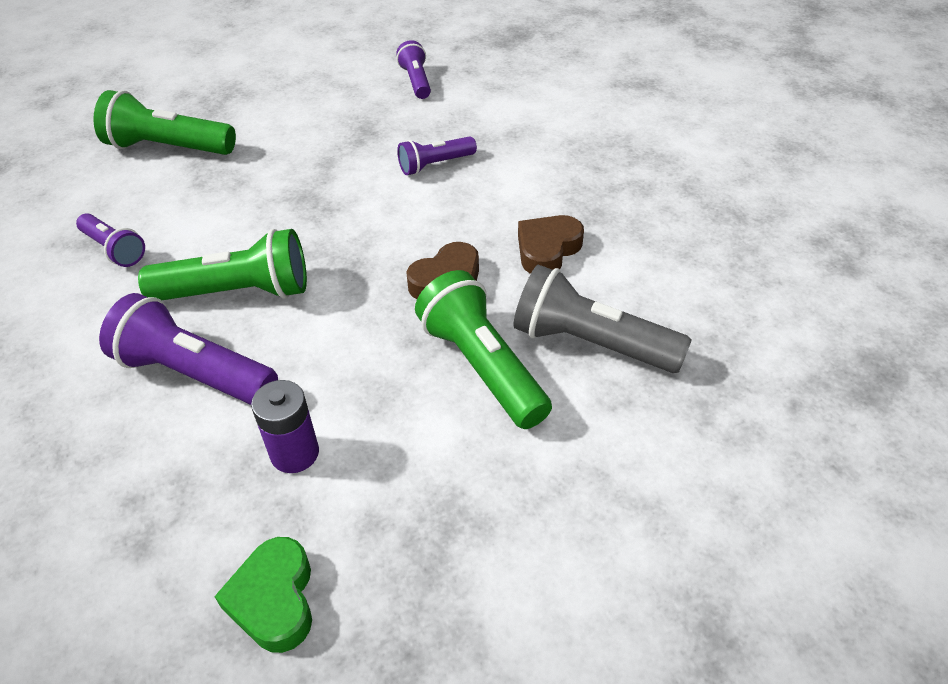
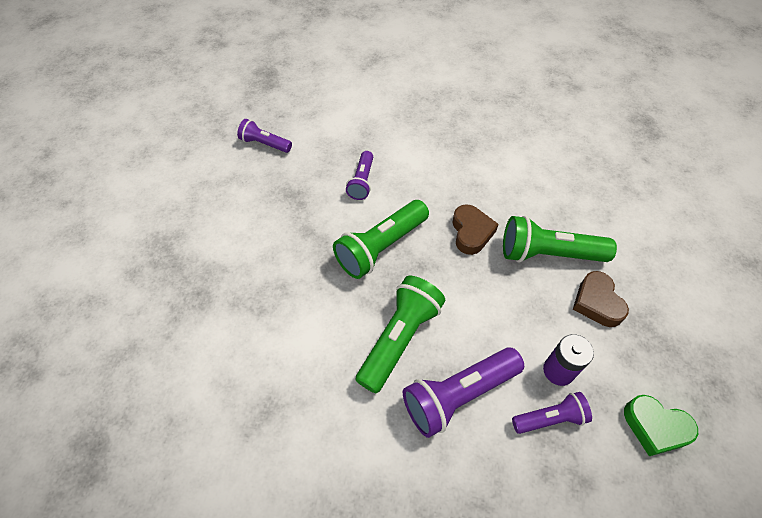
camera: 55 degrees left, 10 degrees up
(114, 249) = (291, 394): purple flashlight -> purple flashlight (550, 418)
(168, 148) = (196, 311): green flashlight -> green flashlight (381, 247)
(547, 250) = (480, 178): brown heart -> brown heart (597, 302)
(591, 343) = (561, 202): grey flashlight -> none

